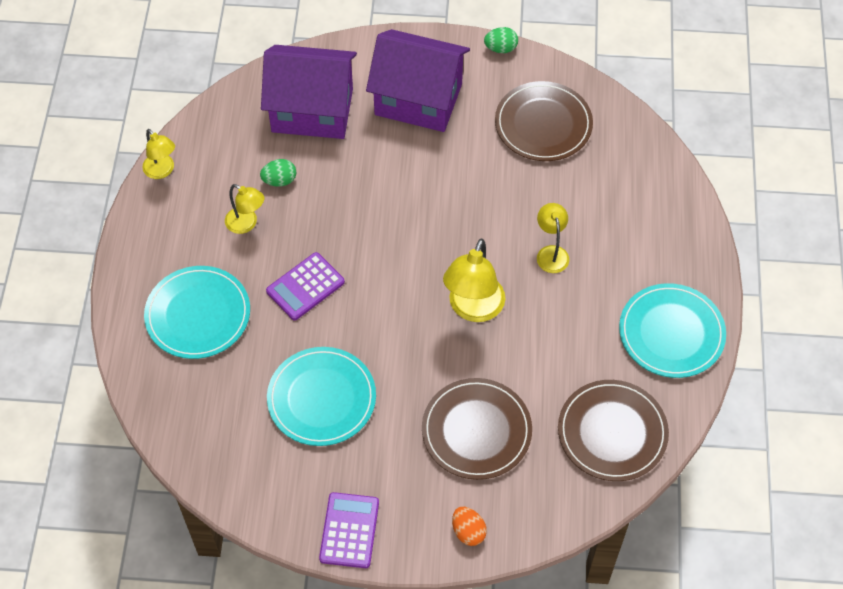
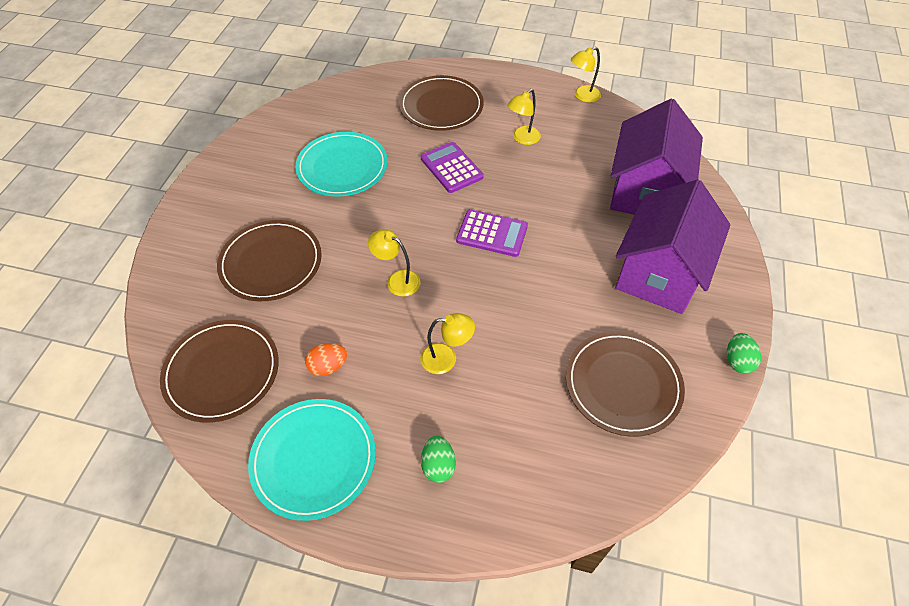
camera: 100 degrees right, 5 degrees down
(198, 314) = (441, 106): turquoise plate -> brown plate
(279, 180) = (565, 162): green egg -> green egg (438, 465)
(349, 530) = (222, 171): purple calculator -> purple calculator (492, 233)
(468, 531) = (182, 243): orange egg -> orange egg (328, 366)
(473, 309) = (397, 280): yellow lamp -> yellow lamp, size x0.59

